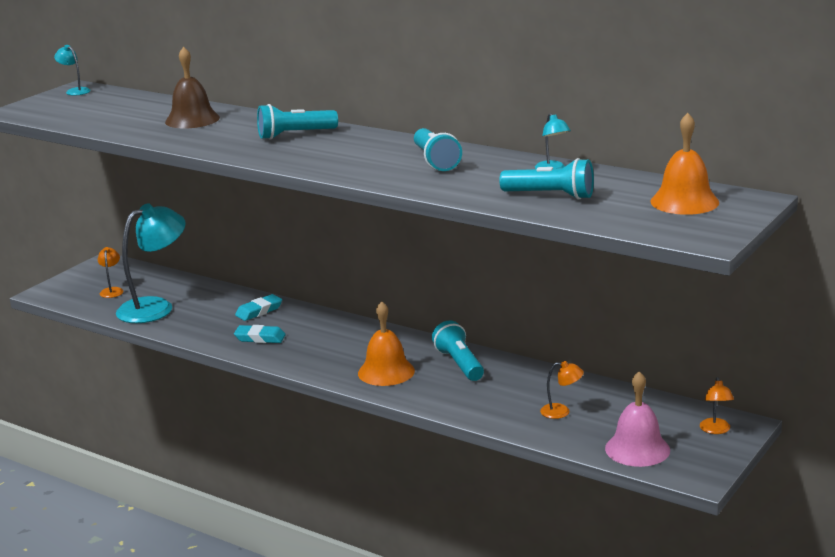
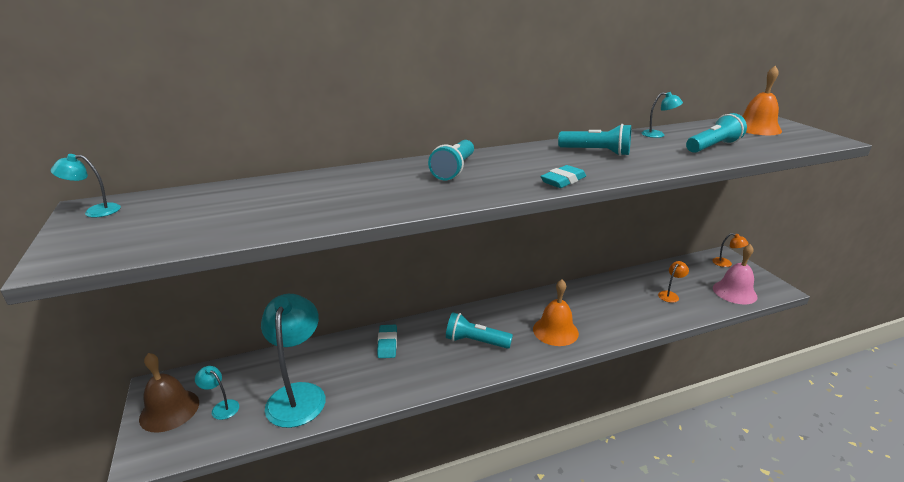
camera: 55 degrees left, 5 degrees up
(112, 290) = (221, 407): orange lamp -> turquoise lamp
(192, 119) = (328, 190): brown bell -> brown bell (169, 410)
(260, 338) = (434, 362): turquoise eraser -> turquoise eraser (563, 180)
(459, 364) = (573, 300): turquoise flashlight -> turquoise flashlight (475, 341)

